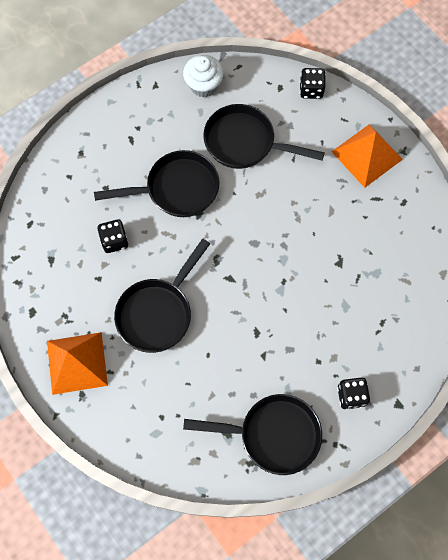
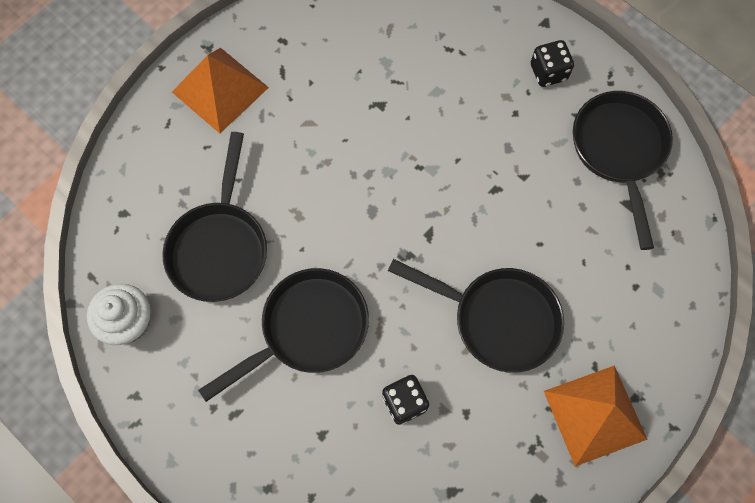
camera: 100 degrees left, 0 degrees up
(176, 189) = (307, 329): black pan -> black pan turned 75 degrees clockwise
(311, 90) = (124, 171): black dice -> none

